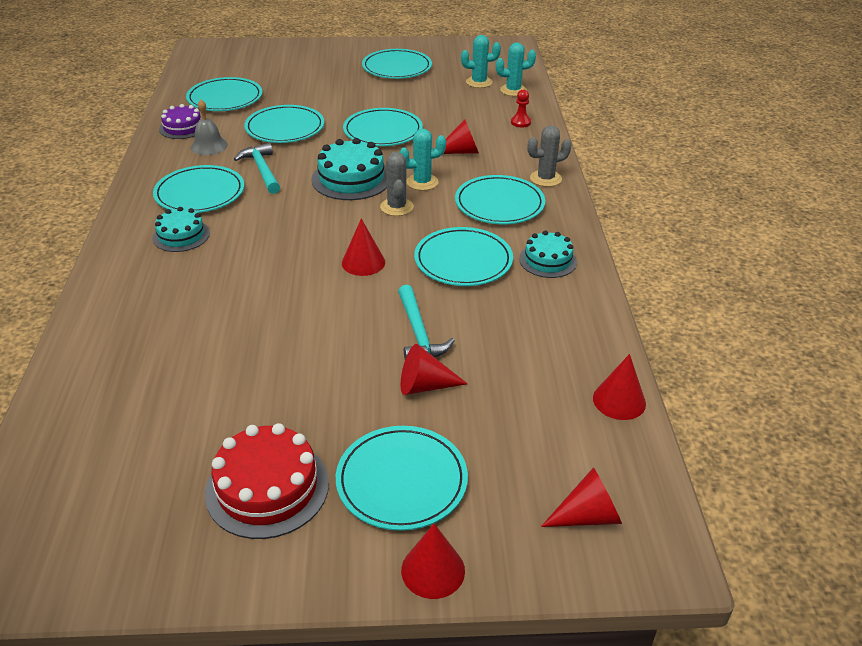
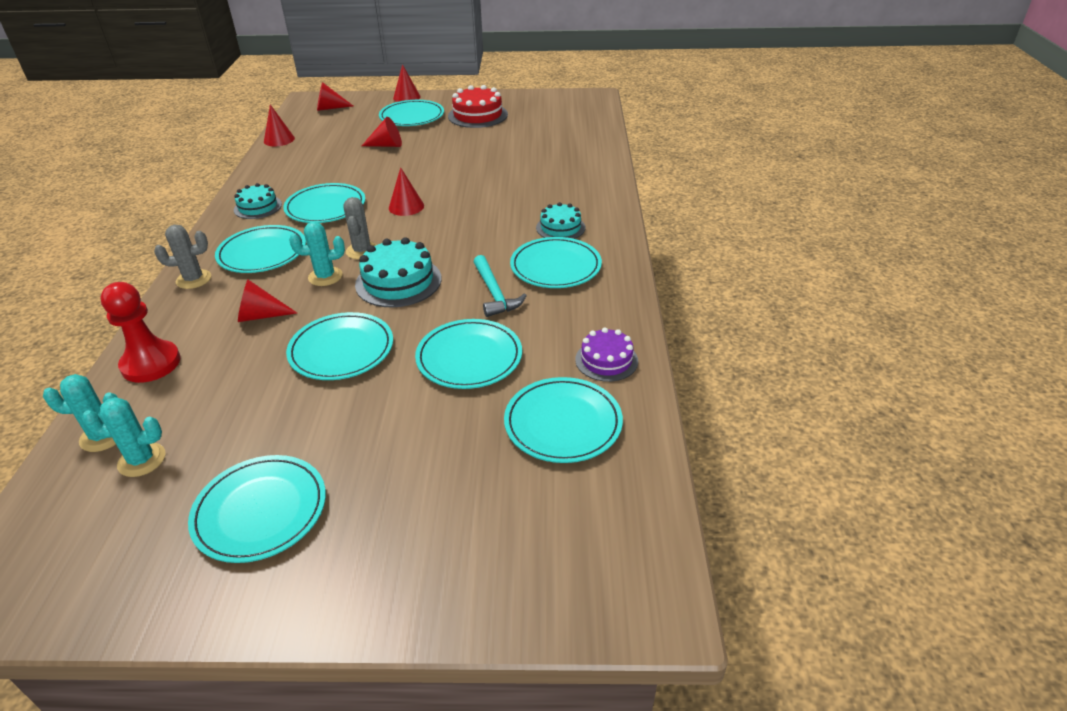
camera: 175 degrees left, 0 degrees up
(209, 146) = (563, 328): grey bell -> none
(418, 333) = (380, 167): turquoise hammer -> none
(520, 122) = (151, 363): red pawn -> red pawn, size x2.03

